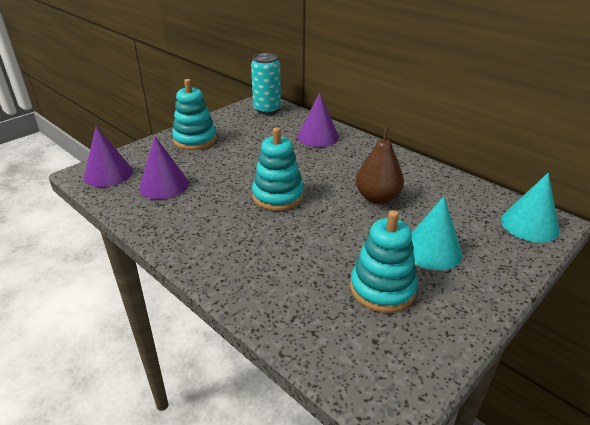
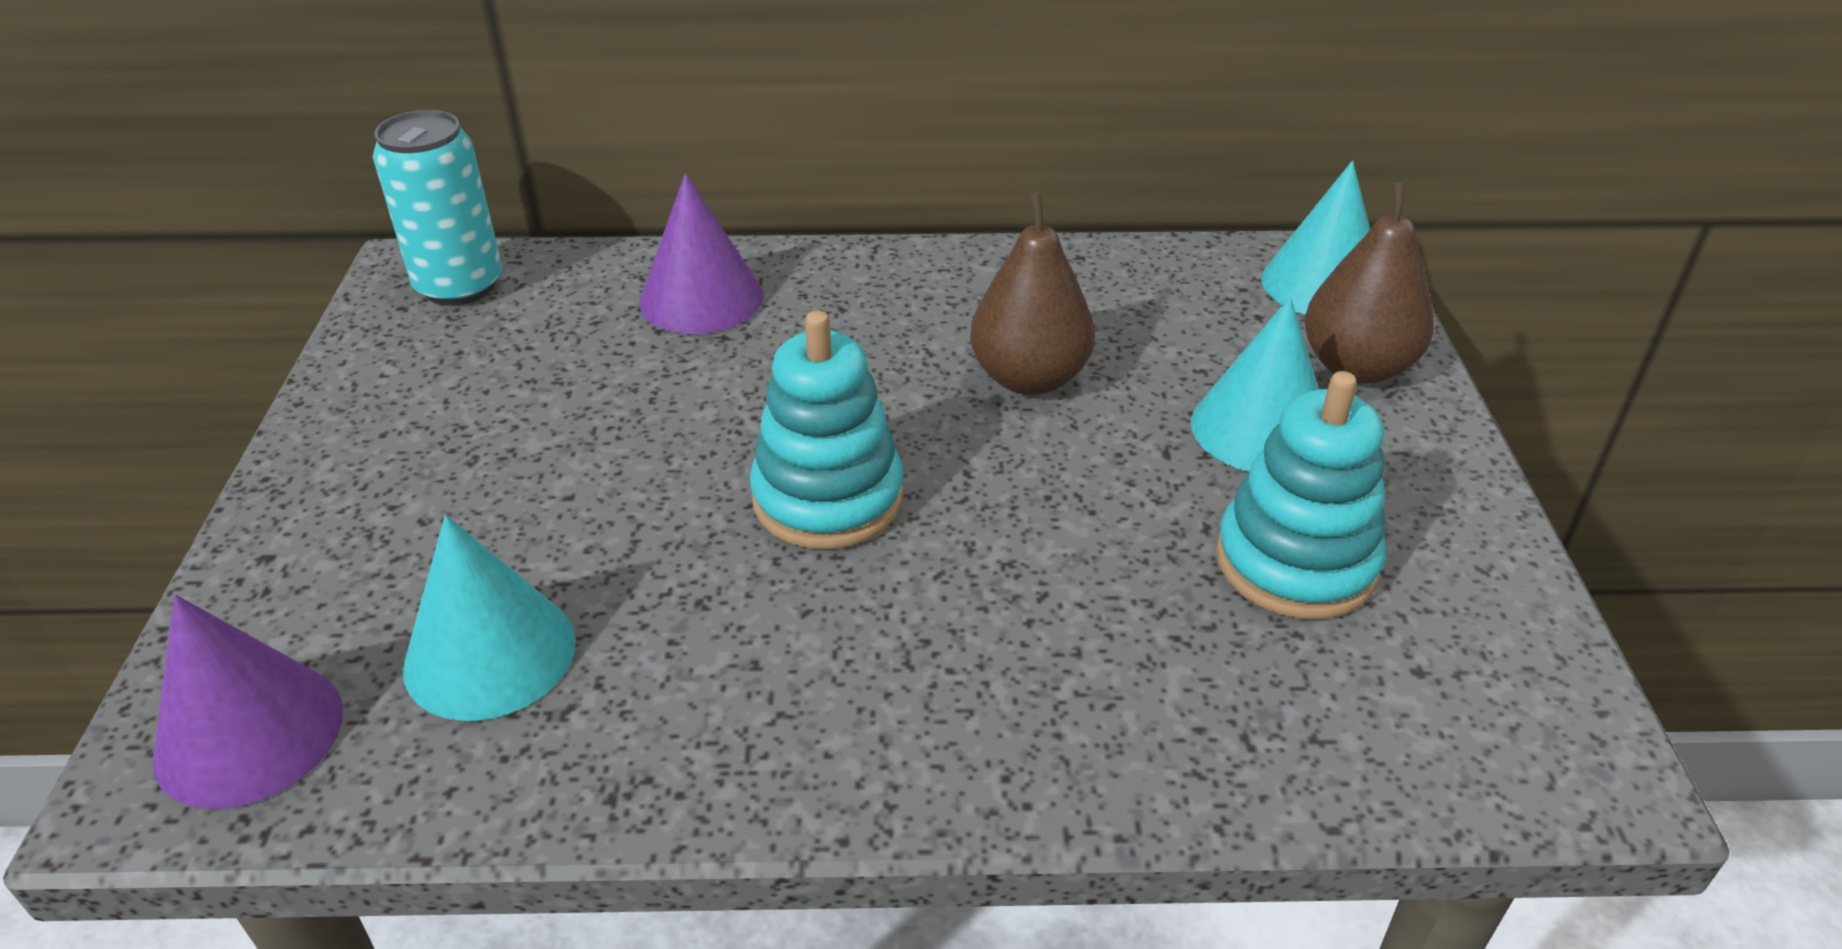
camera: 45 degrees left, 5 degrees up
(164, 185) = (490, 653): purple cone -> turquoise cone
(195, 140) = (377, 474): turquoise stacking toy -> none
(500, 253) = (1356, 367): none -> brown pear

